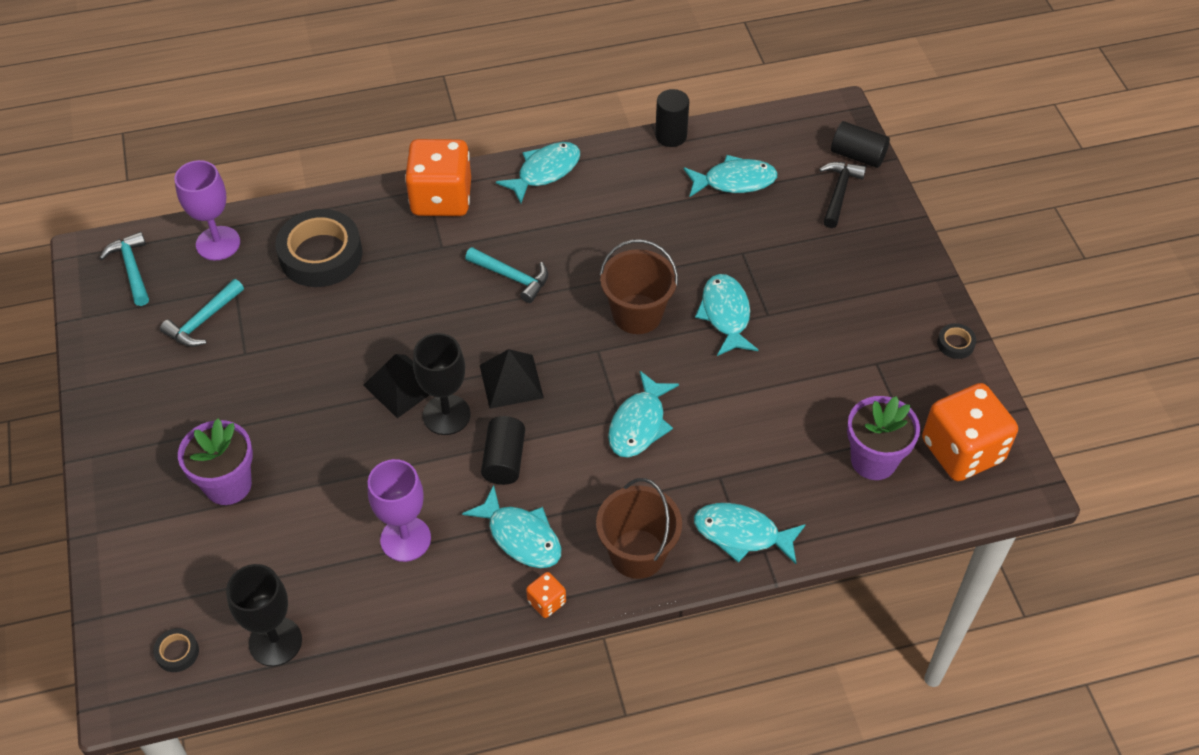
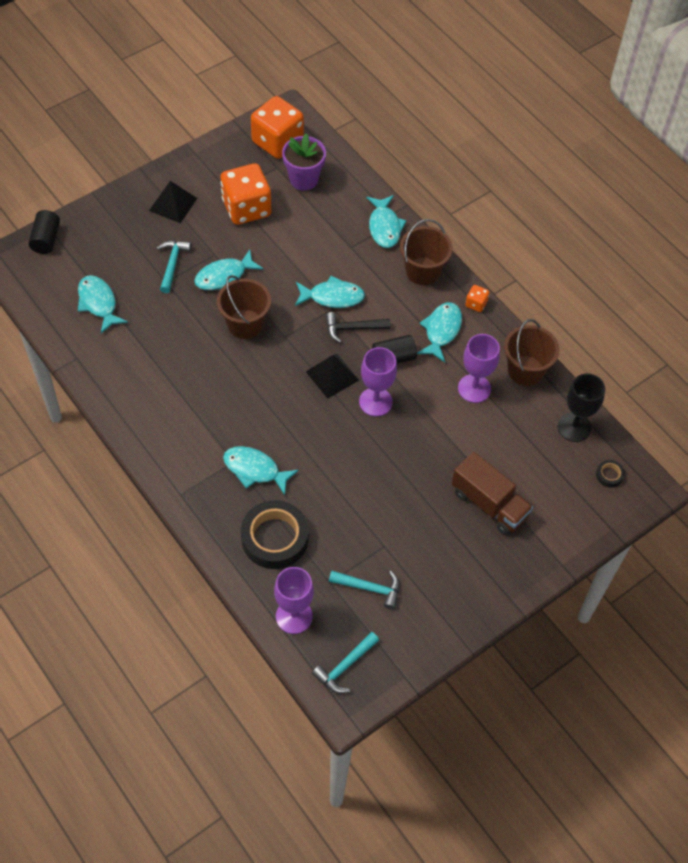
camera: 115 degrees left, 5 degrees up
(228, 485) = (489, 504): purple flower pot -> brown truck
(400, 619) = (525, 370): none -> brown bucket
(401, 386) = (365, 436): black pyramid -> black pyramid (173, 204)
(441, 198) = (186, 480): orange dice -> orange dice (246, 208)
(446, 415) = (375, 402): black goblet -> purple goblet
(512, 277) = (244, 407): turquoise hammer -> turquoise hammer (172, 264)
(545, 172) = (132, 422): turquoise fish -> turquoise fish (255, 470)
(671, 136) = (65, 354): black cylinder -> none
(839, 193) = (87, 242): black hammer -> black hammer (352, 328)
(955, 344) = (197, 158): black tape -> none

